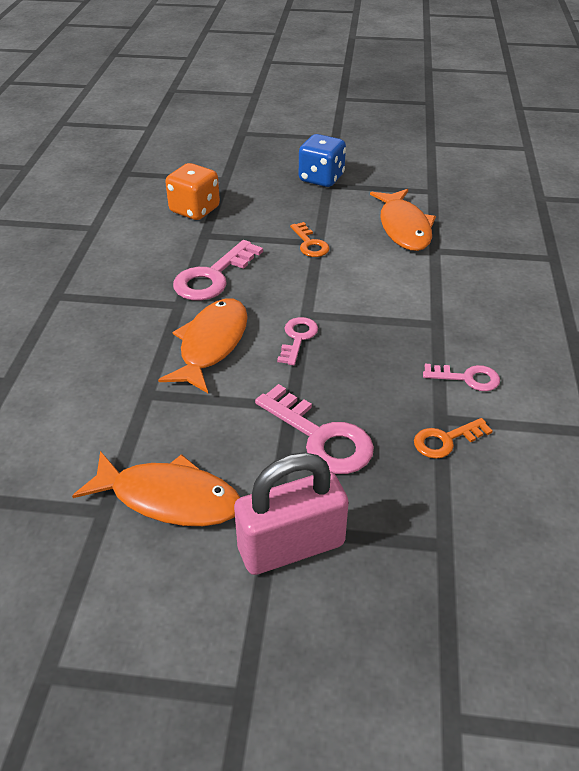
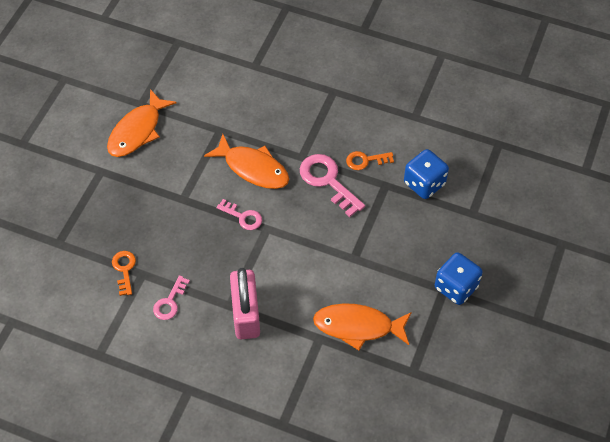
camera: 105 degrees right, 15 degrees up
(195, 210) = (424, 183): orange dice -> blue dice
(291, 546) = (86, 176): pink padlock -> pink padlock (245, 314)
(310, 244) = (352, 252): orange key -> orange key (365, 160)
(321, 437) = (151, 207): pink key -> none

